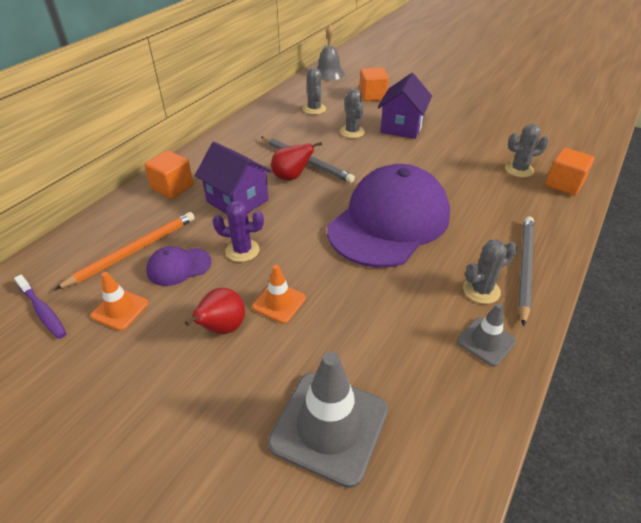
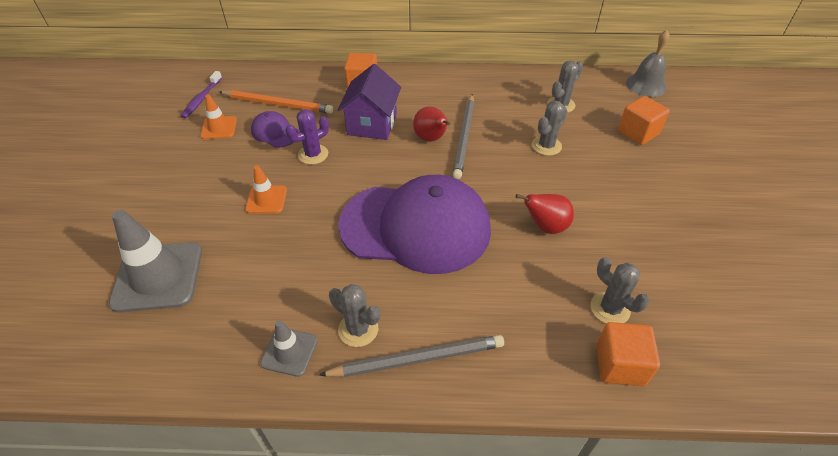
camera: 60 degrees right, 5 degrees up
(222, 328) = (225, 182): red pear -> red pear (545, 227)
(242, 250) = (313, 154): purple cactus -> purple cactus turned 75 degrees clockwise
(402, 127) = (596, 178): purple house -> none

